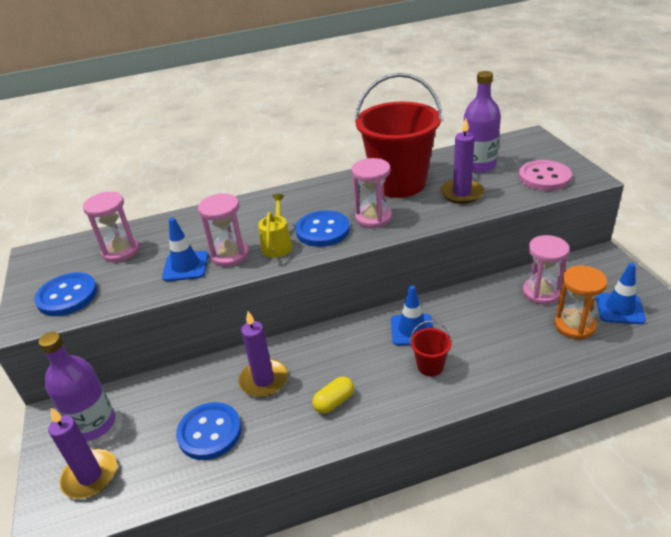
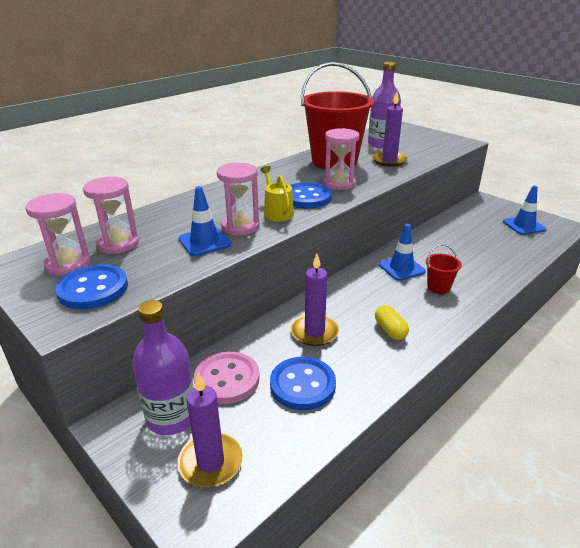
camera: 30 degrees left, 5 degrees down
(334, 402) = (390, 330): yellow capsule -> yellow capsule turned 45 degrees counterclockwise
(541, 292) = (467, 227): pink hourglass -> pink hourglass (68, 264)
(544, 177) = (435, 145): pink button -> pink button (227, 379)
(574, 325) = (507, 241): orange hourglass -> none

